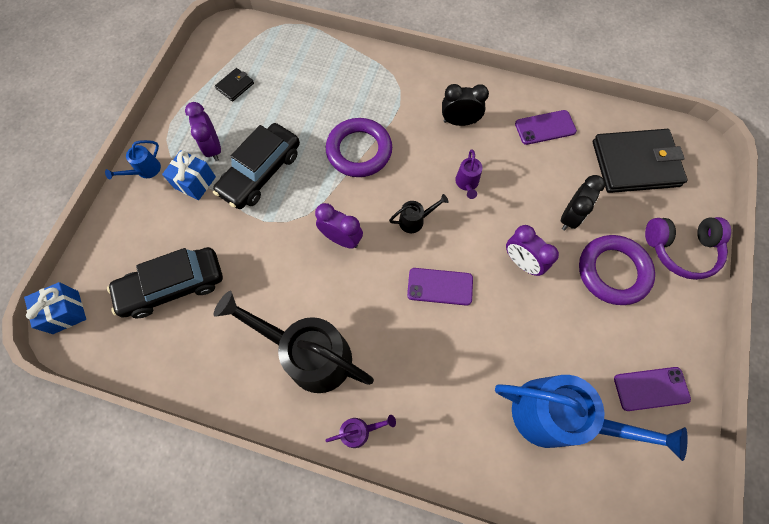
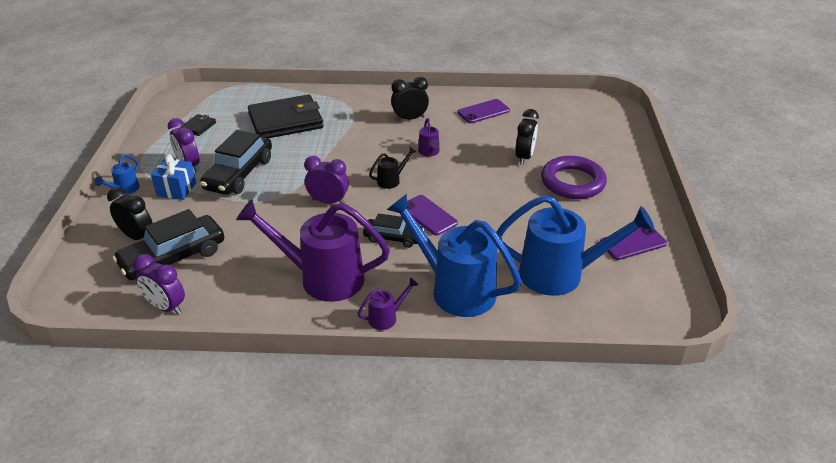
camera: 15 degrees left, 30 degrees down
(66, 312) = (65, 294): blue gift -> none
(145, 246) = (137, 237): none -> black clock
(309, 354) = (322, 278): black watering can -> purple watering can
(359, 151) = (326, 148): purple ring -> none
(395, 312) = (393, 238): none -> black car
(439, 408) = (455, 289): none -> blue watering can
(440, 286) = (428, 215): purple phone -> purple phone turned 60 degrees clockwise
(521, 262) = (494, 189): purple clock -> purple clock (166, 307)
(635, 164) = (565, 120): black wallet -> black wallet (286, 121)
(680, 249) = (622, 161): purple headphones -> none

